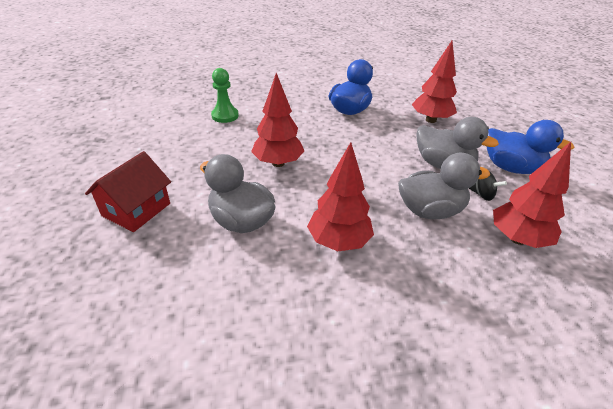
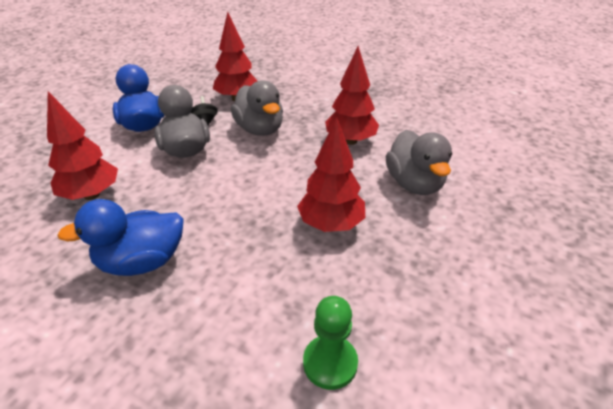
camera: 140 degrees left, 0 degrees up
(136, 209) = (516, 239): red house -> none
(430, 211) = (260, 129): grey duck -> grey duck turned 150 degrees counterclockwise

